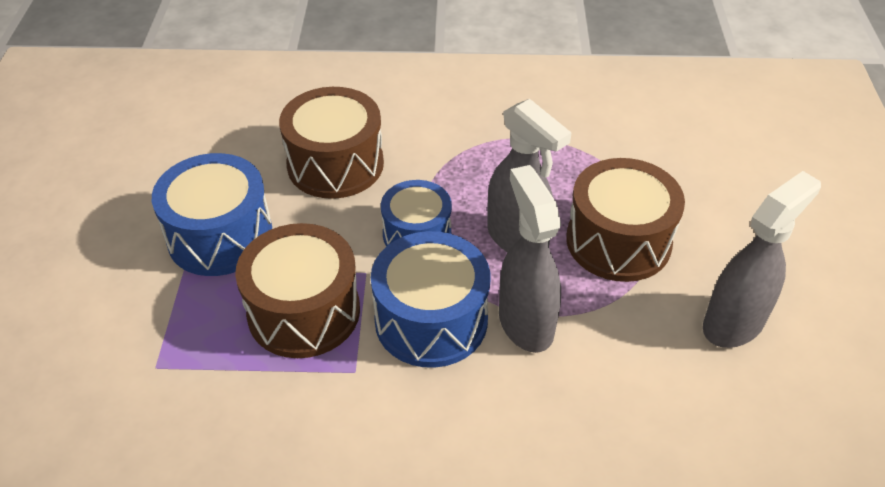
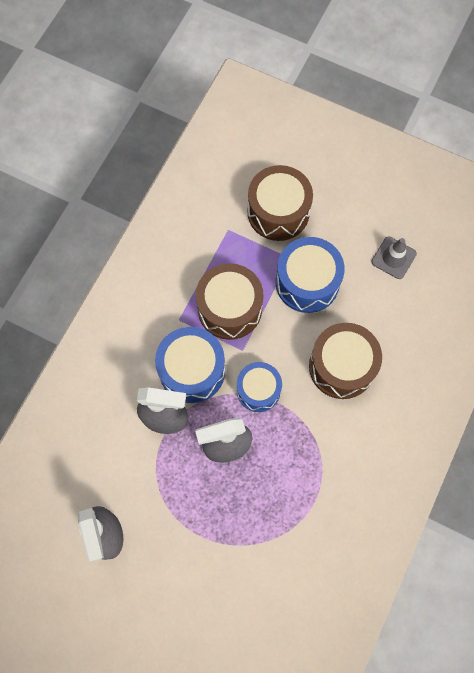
camera: 115 degrees right, 25 degrees up
(146, 160) = (393, 258): none -> grey traffic cone
(618, 241) = (196, 507): brown drum -> brown drum (278, 212)

